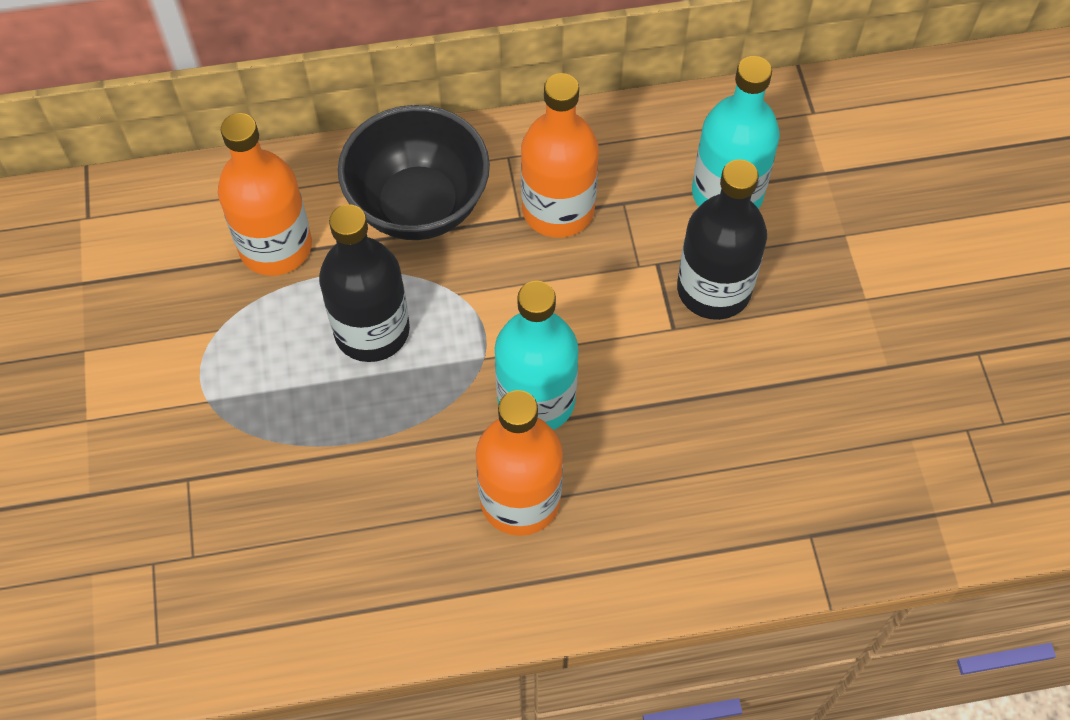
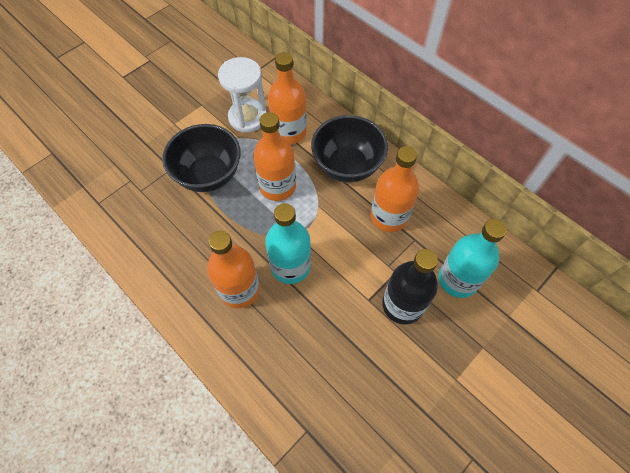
camera: 55 degrees right, 0 degrees up
(185, 291) = (247, 117): none -> white hourglass
(256, 424) = (209, 175): none -> black bowl
(372, 330) = (277, 186): black bottle -> orange bottle

